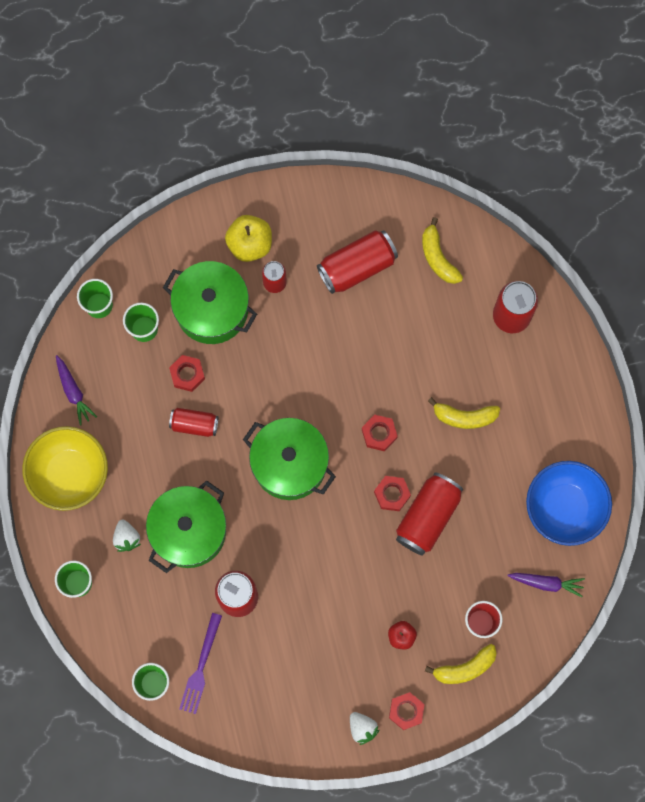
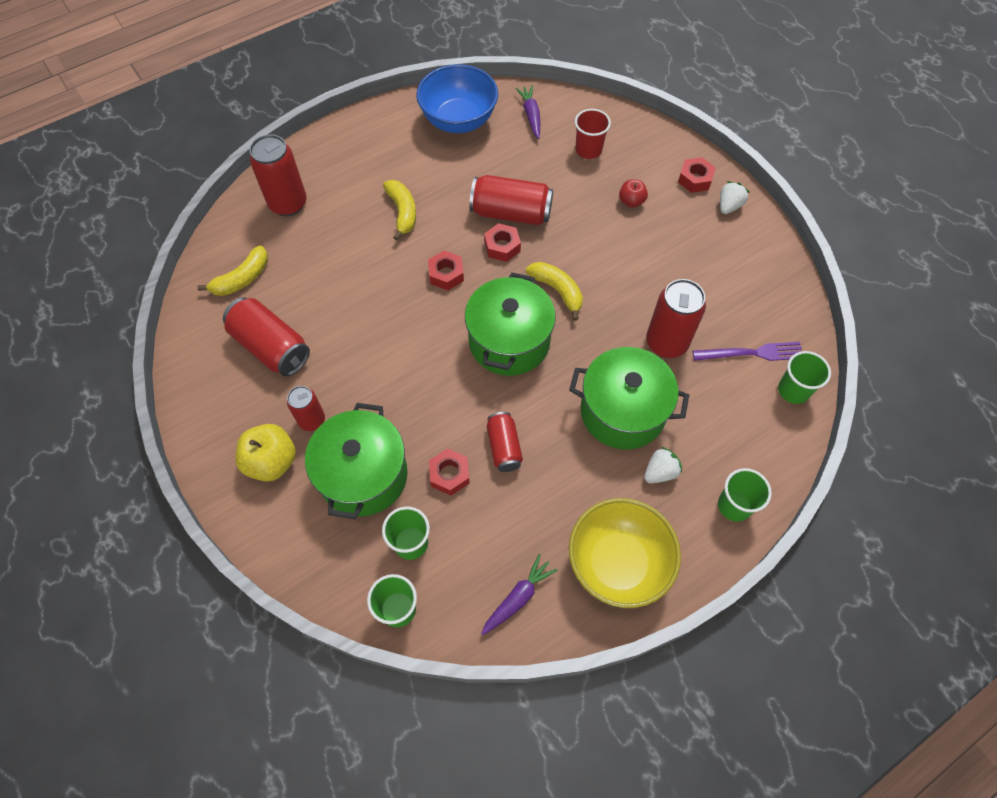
camera: 110 degrees left, 15 degrees down
(465, 668) = (634, 149): yellow banana -> yellow banana (557, 290)

